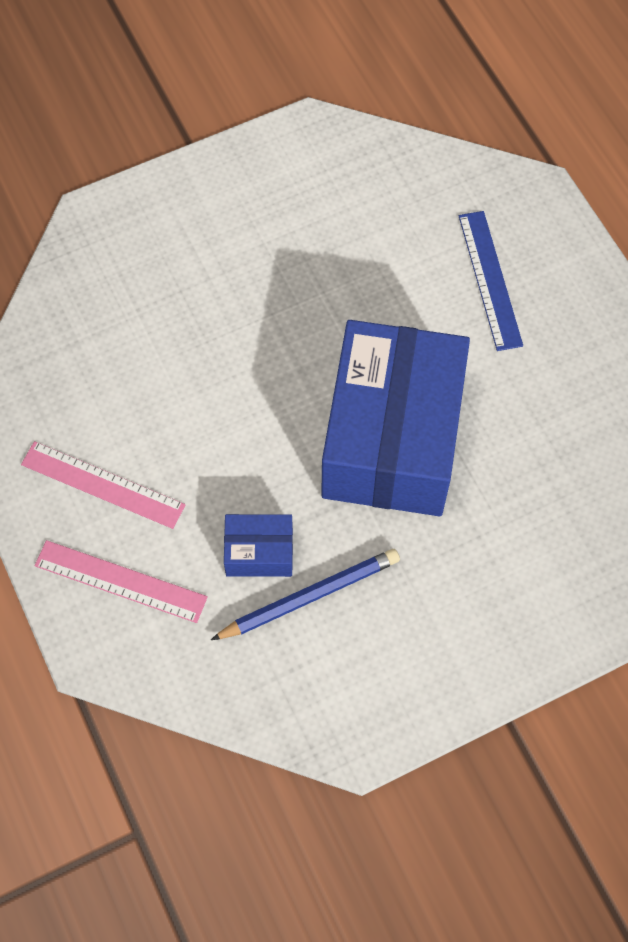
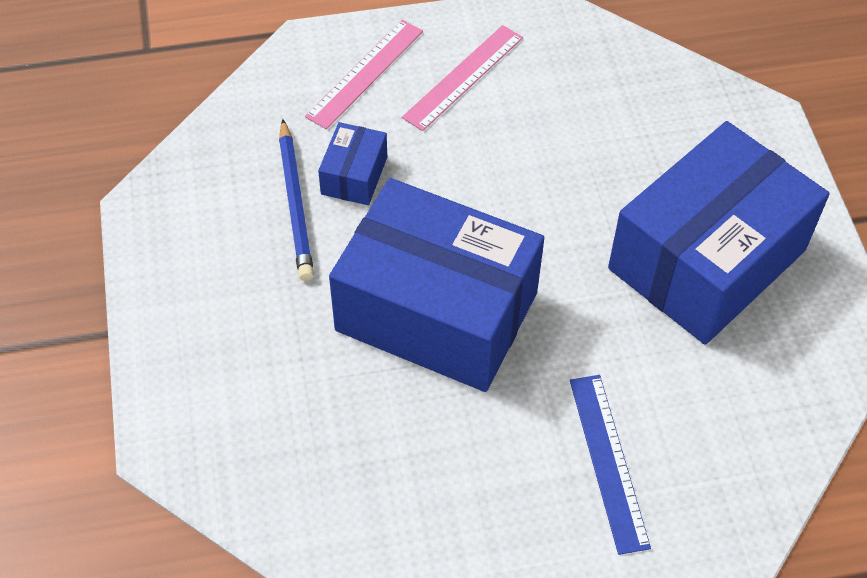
camera: 105 degrees right, 10 degrees down
(269, 240) = (707, 260): none -> blue box
(490, 280) = (608, 461): blue ruler -> blue ruler turned 75 degrees clockwise

